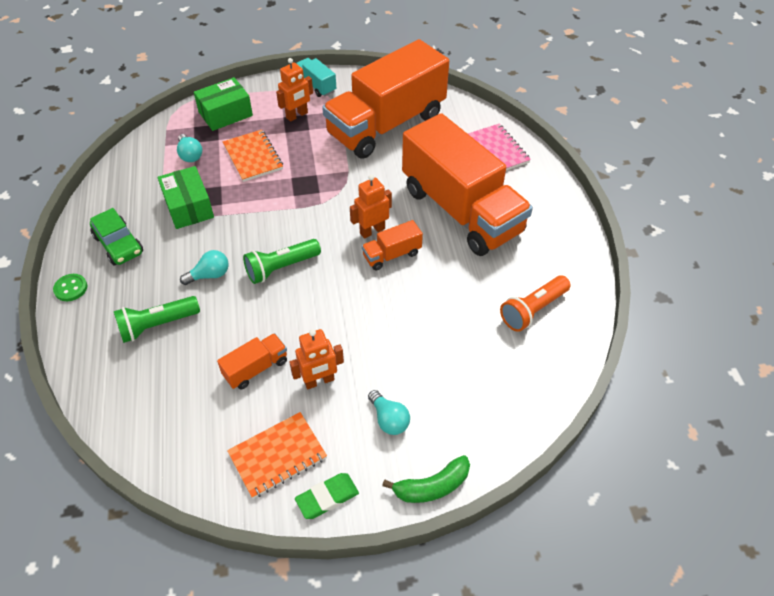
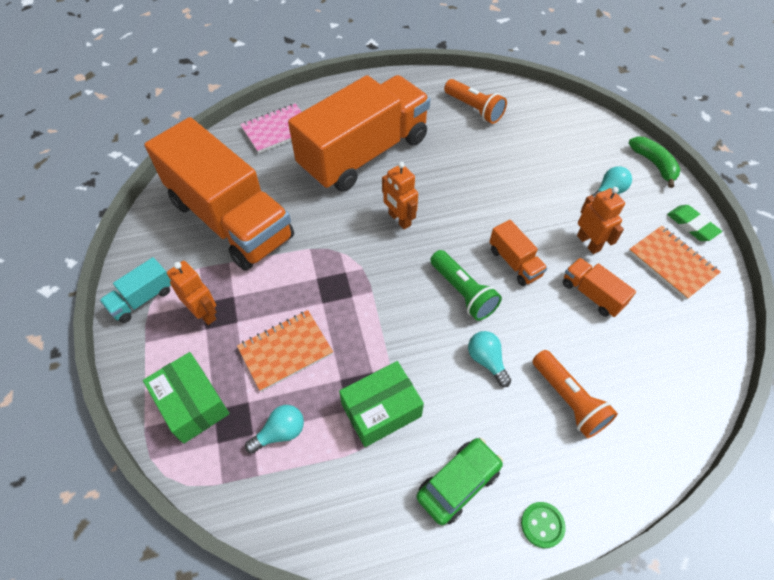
camera: 95 degrees left, 5 degrees up
(157, 325) = (568, 400): green flashlight -> orange flashlight
(392, 255) = (429, 202): orange truck -> orange truck (514, 262)

